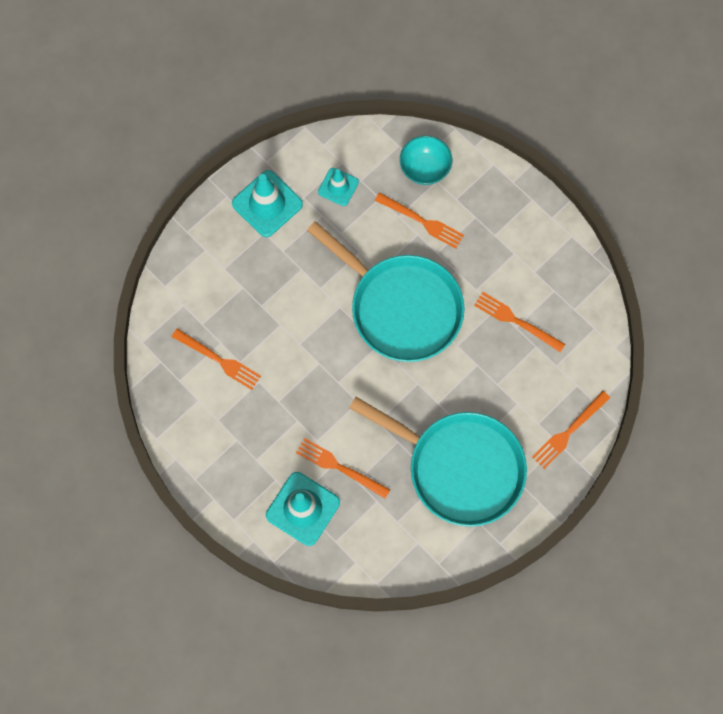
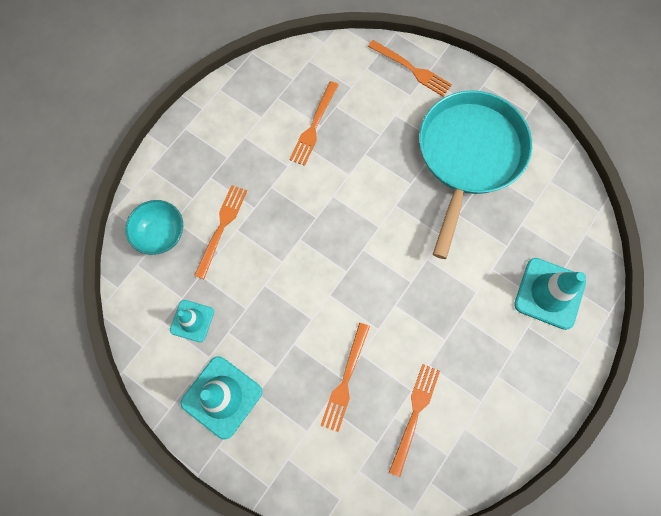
camera: 100 degrees left, 0 degrees up
(339, 467) = (498, 265): orange fork -> orange fork (345, 380)
(400, 307) = (319, 233): turquoise pan -> none

